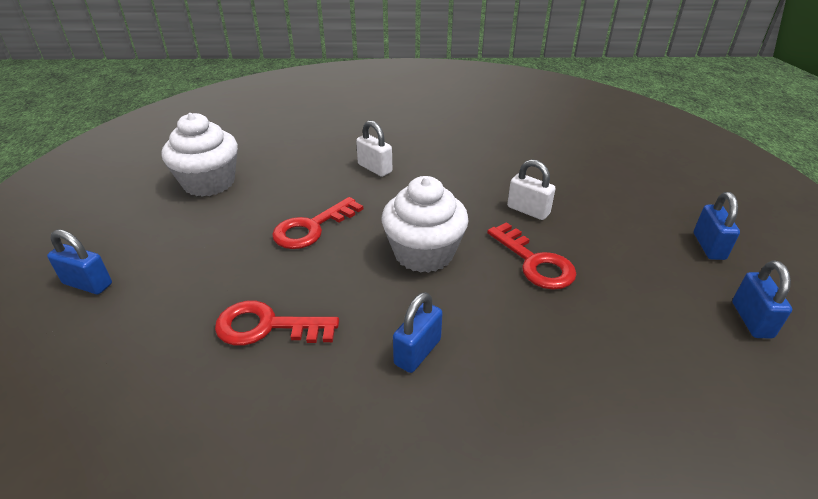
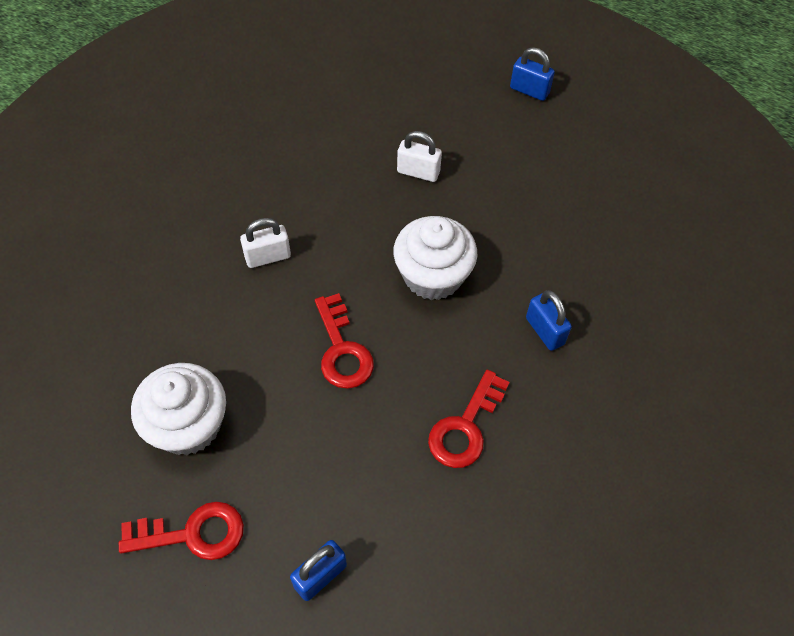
camera: 65 degrees left, 20 degrees up
(528, 210) = (418, 172): white padlock -> white padlock turned 45 degrees clockwise
(535, 262) = (488, 206): red key -> red key (193, 533)
(751, 320) = (609, 123): blue padlock -> none

